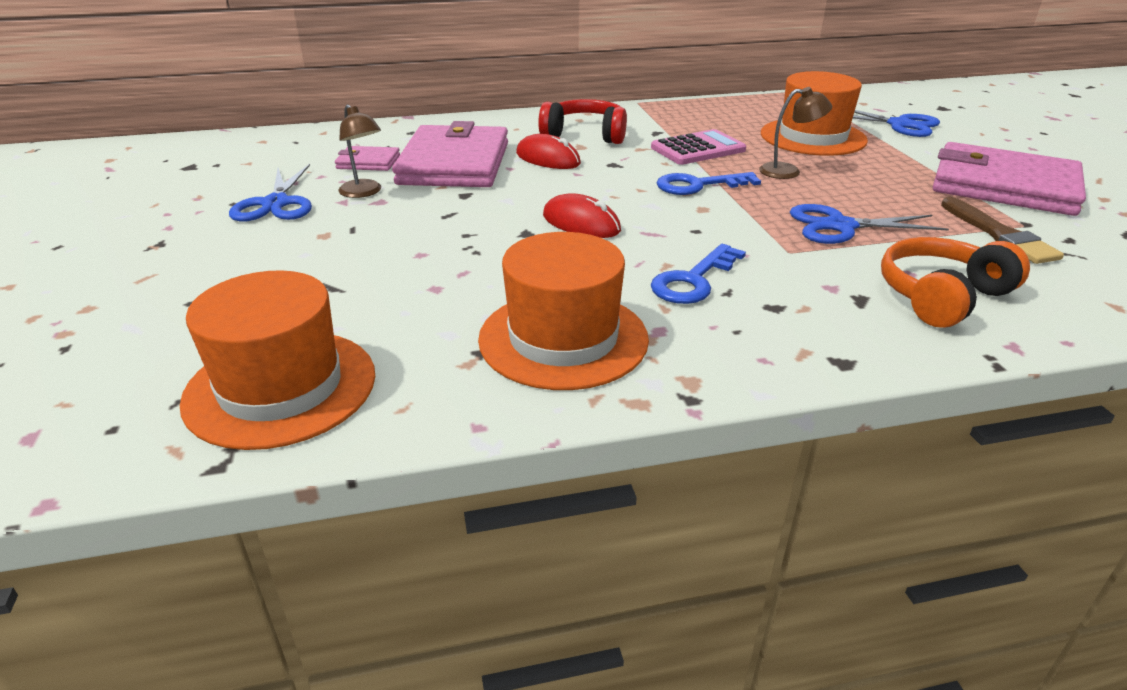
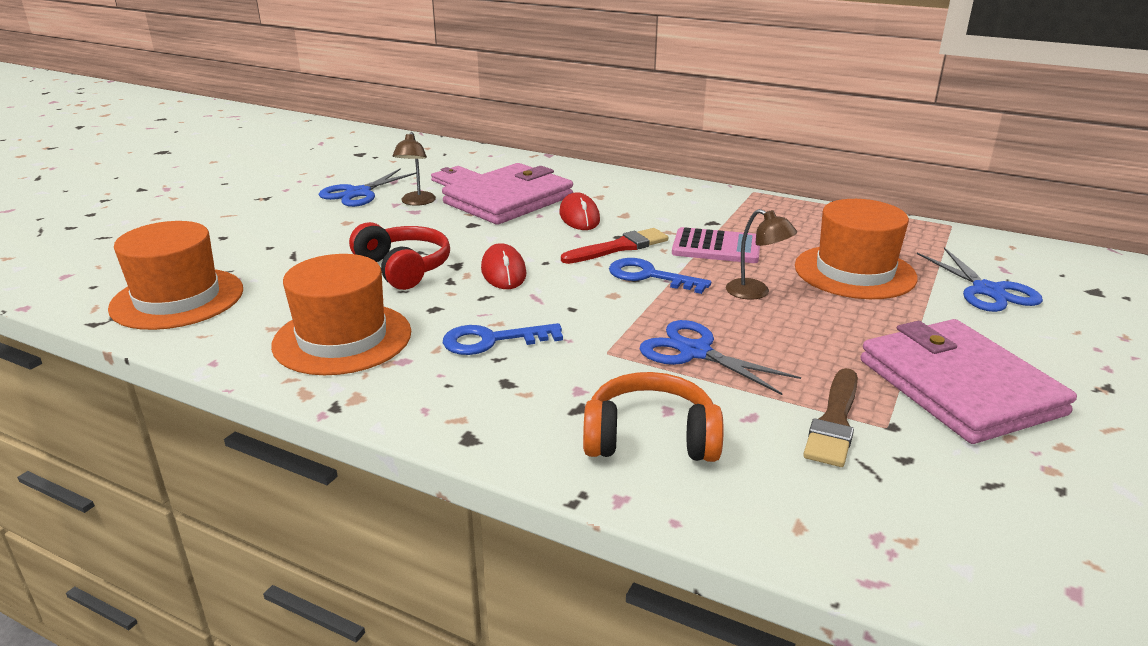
camera: 40 degrees right, 5 degrees down
(585, 135) = (647, 207): red headphones -> red headphones (403, 268)
(630, 172) = (619, 247): none -> red brush

